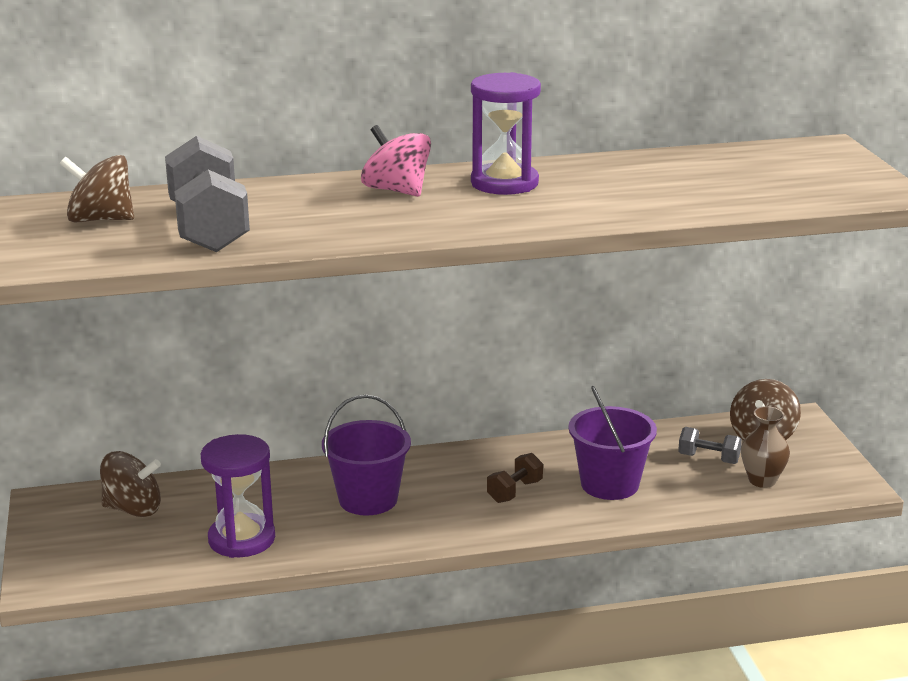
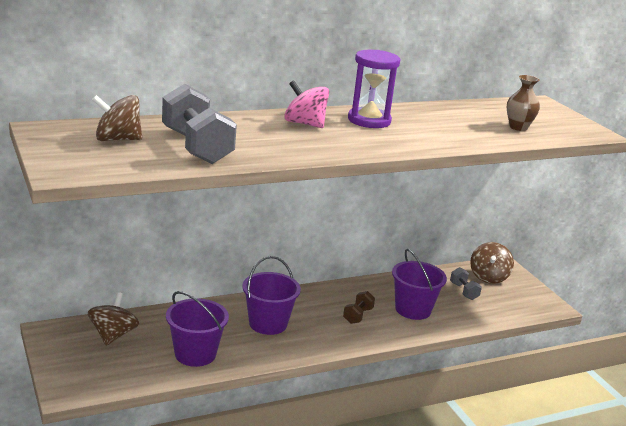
camera: 15 degrees left, 0 degrees up
(133, 509) = (113, 335): brown spinning top -> brown spinning top turned 75 degrees counterclockwise
(241, 539) = (195, 354): purple hourglass -> purple bucket
(708, 459) = (464, 291): grey dumbbell -> grey dumbbell turned 60 degrees clockwise
(762, 480) = (500, 305): brown vase -> brown vase (518, 127)

